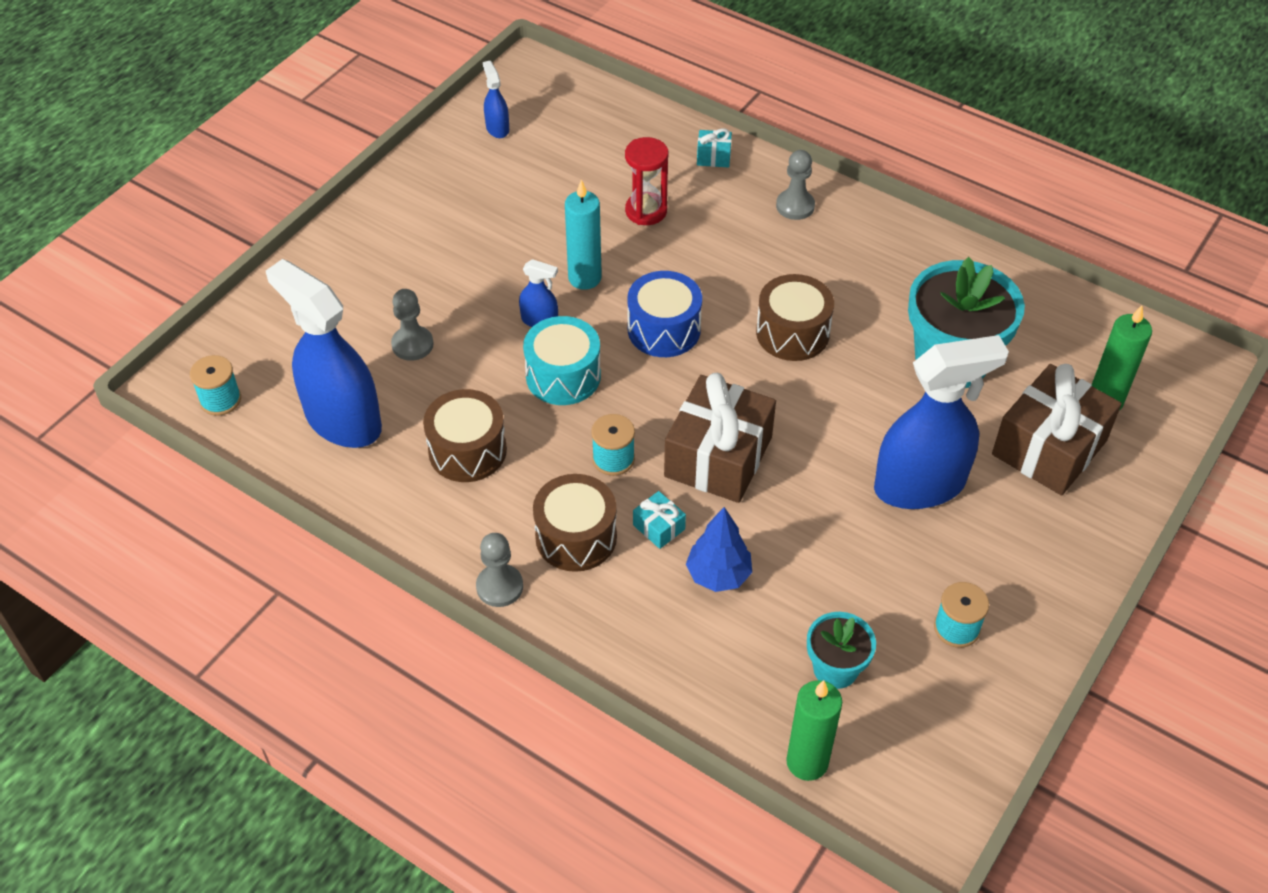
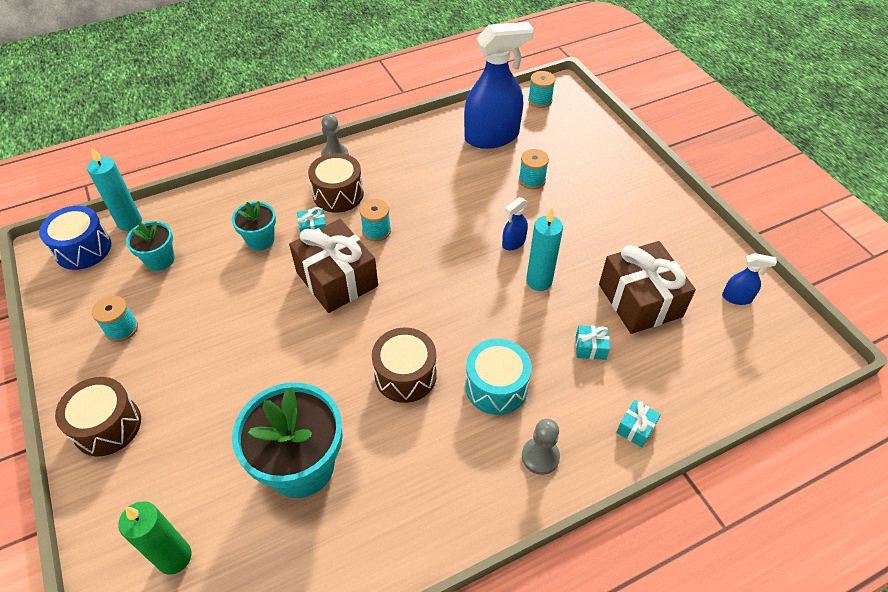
camera: 120 degrees right, 0 degrees up
(412, 344) = (532, 180): grey pawn -> turquoise spool
(467, 451) = (433, 175): brown drum -> brown drum (107, 426)
(563, 376) = (458, 235): turquoise drum -> turquoise drum (496, 387)
(646, 211) = (590, 348): red hourglass -> turquoise gift
(664, 329) = (461, 302): blue drum -> blue drum (83, 249)
(718, 575) = (260, 240): blue tree -> turquoise flower pot
(807, 762) = (130, 222): green candle -> turquoise candle
(920, 485) = (223, 373): blue spray bottle -> none
(1049, 448) = (176, 478): brown gift -> brown gift (640, 300)

